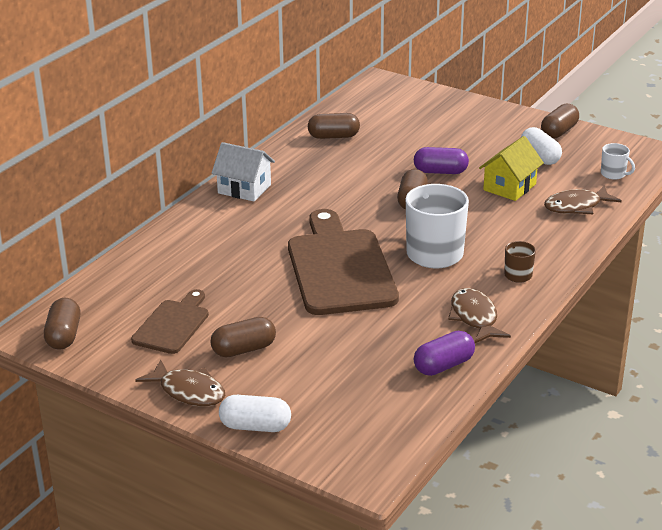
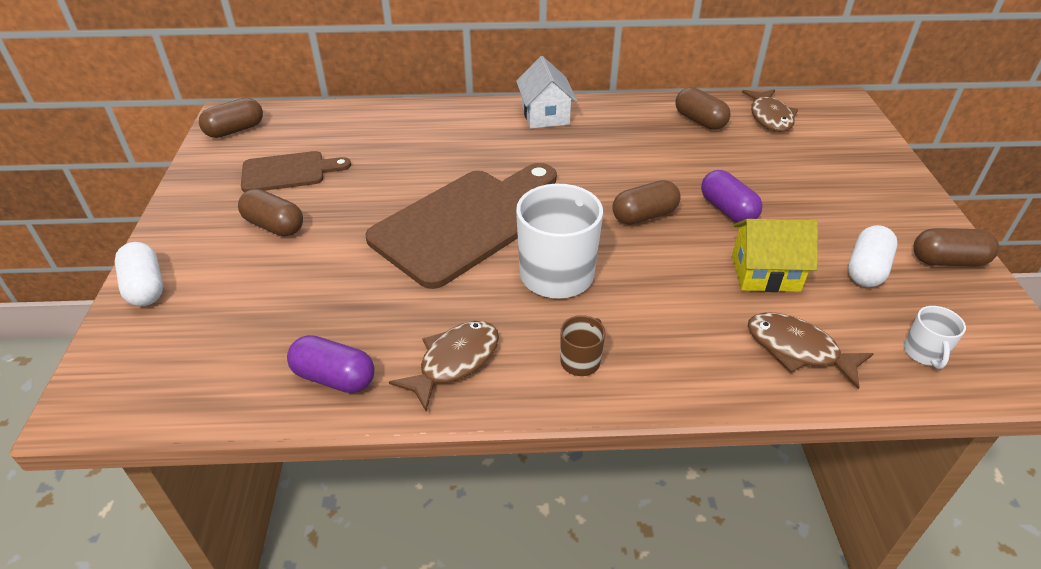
camera: 55 degrees right, 10 degrees up
(188, 391) = (186, 224): brown fish -> brown fish (770, 117)

